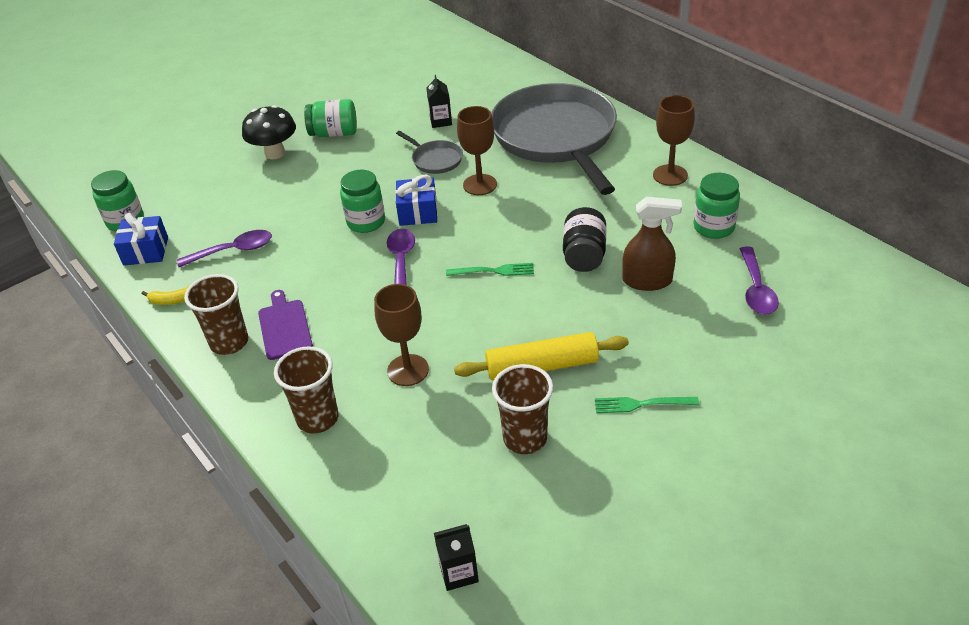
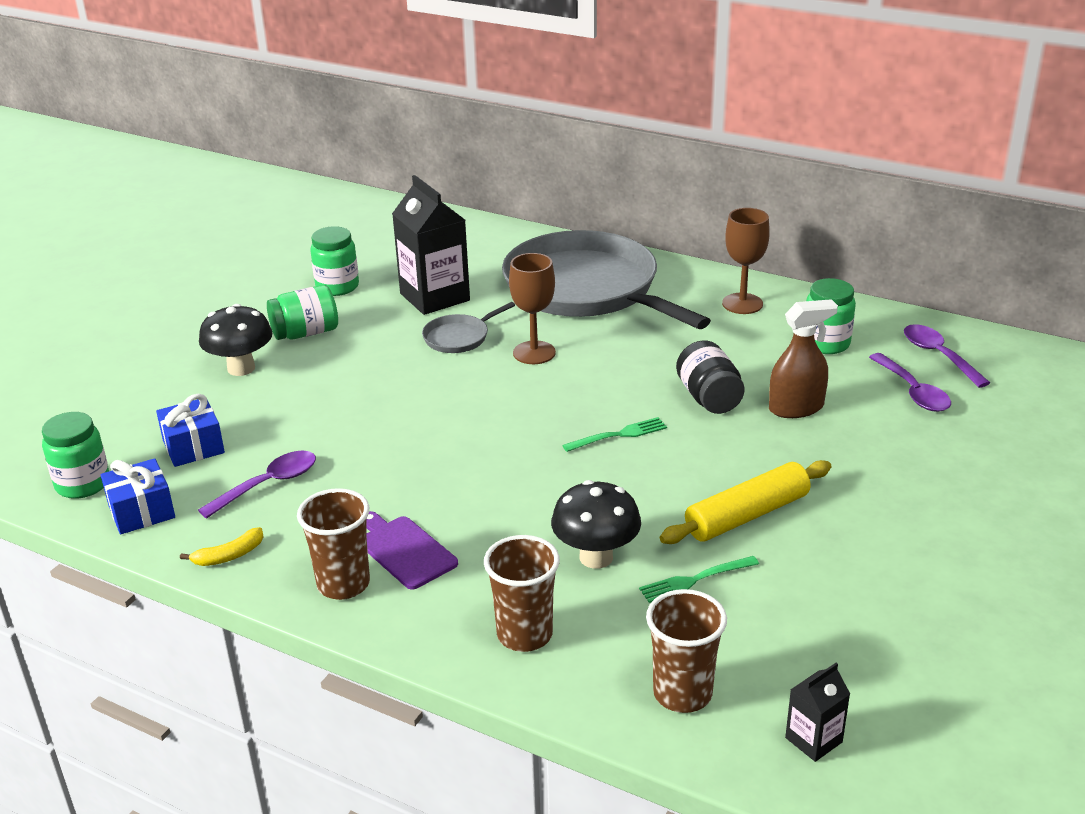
camera: 25 degrees left, 10 degrees down
(366, 222) = (422, 418): green jar -> green jar (337, 287)
(401, 261) = (499, 449): purple spoon -> purple spoon (938, 355)
(408, 370) = (596, 557): brown goblet -> black mushroom
(418, 212) = (480, 395): blue gift -> blue gift (193, 447)
(435, 159) = (459, 337): grey pan -> grey pan turned 120 degrees clockwise
(441, 121) = (434, 297): black carton -> black carton, size x2.05
(525, 438) = (783, 589): brown cup -> brown cup (682, 694)
(641, 404) = (881, 524): green fork -> green fork (695, 580)

